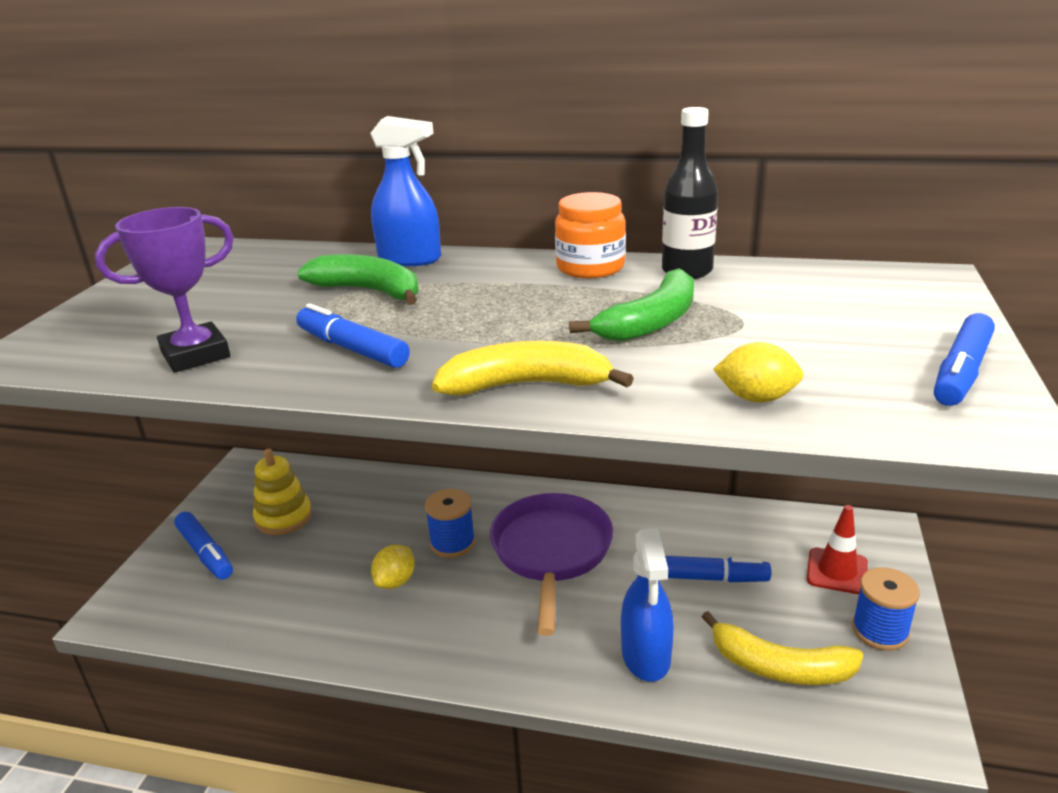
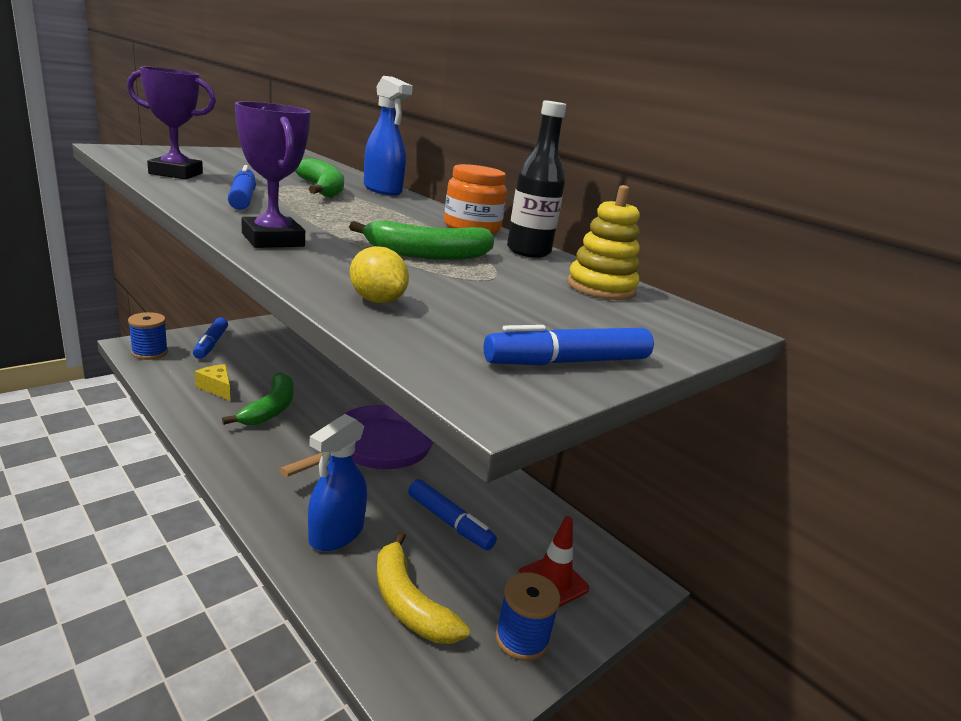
camera: 30 degrees right, 5 degrees down
(284, 517) = (270, 350): yellow stacking toy -> yellow stacking toy (601, 288)
(303, 598) = (217, 388): none -> yellow cheese
(395, 581) = (270, 408): yellow lemon -> green banana
(452, 543) = (330, 410): blue spool -> blue spool (149, 353)
(526, 385) = (273, 240): yellow banana -> purple trophy

